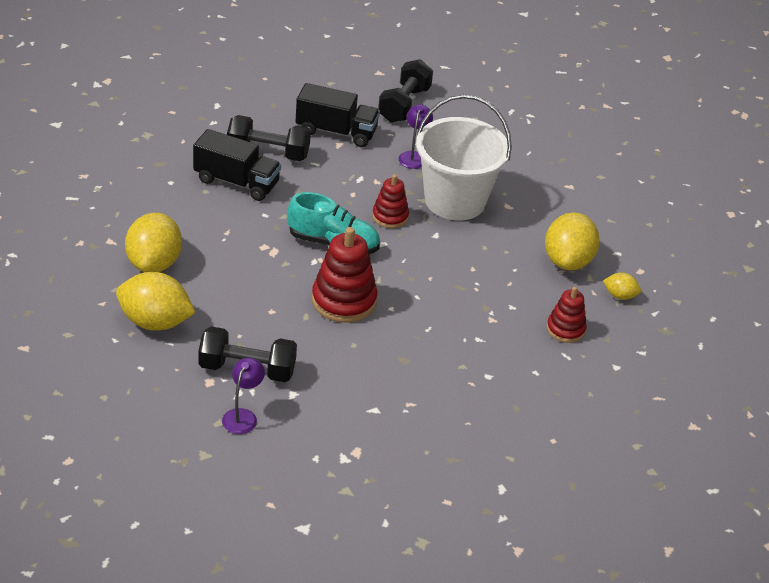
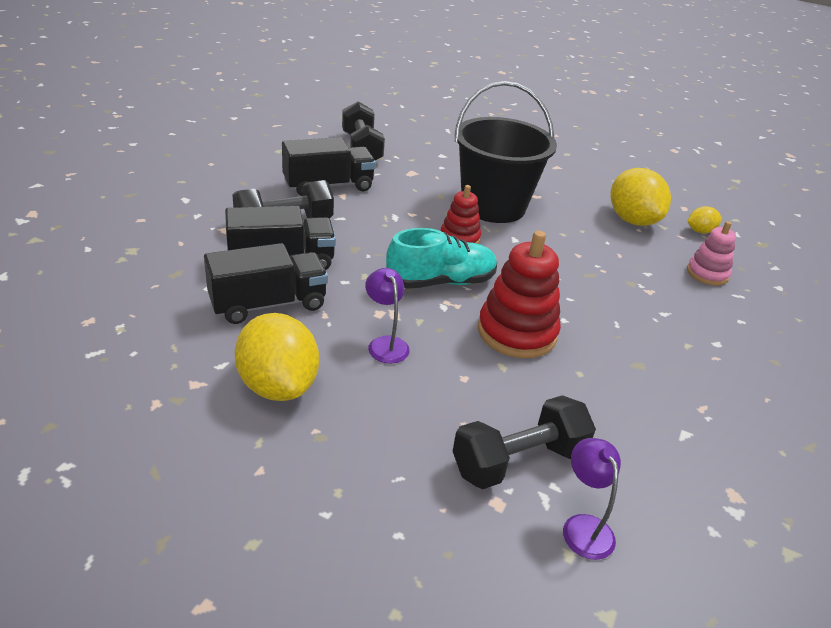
camera: 35 degrees left, 5 degrees down
(155, 322) = (353, 459): yellow lemon -> none
(198, 209) = (268, 304): none -> black truck
(413, 156) = (417, 184): purple lamp -> purple lamp (385, 344)
(455, 200) = (493, 206): white bucket -> black bucket
(565, 329) = (707, 274): red stacking toy -> pink stacking toy

